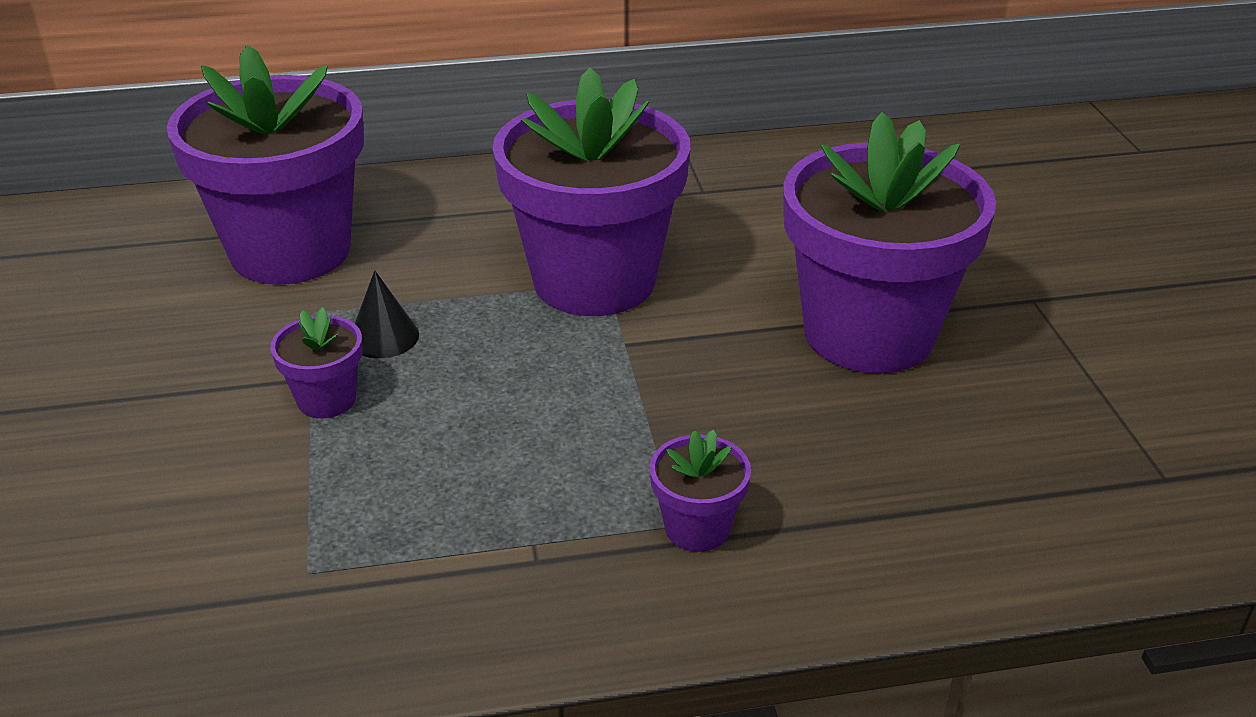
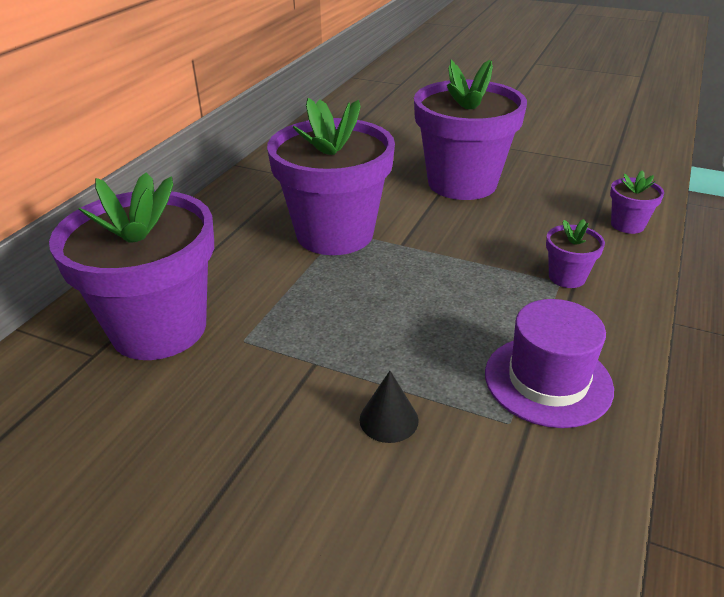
camera: 55 degrees left, 0 degrees up
(326, 399) = (345, 363): purple flower pot -> purple flower pot (627, 225)
(384, 337) = (304, 320): black cone -> black cone (388, 419)
(418, 581) = (548, 380): none -> purple hat

